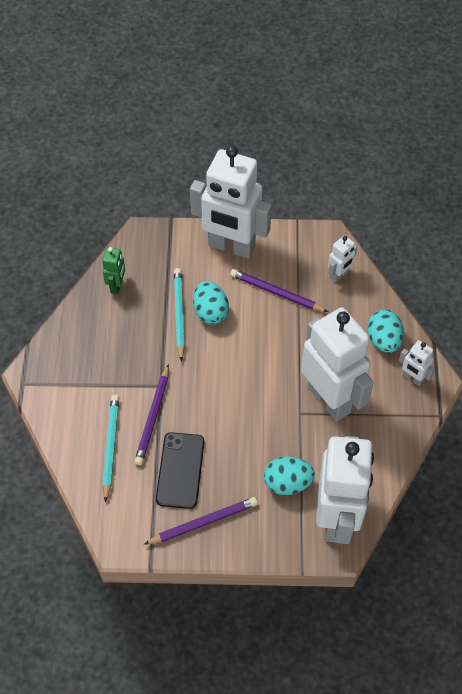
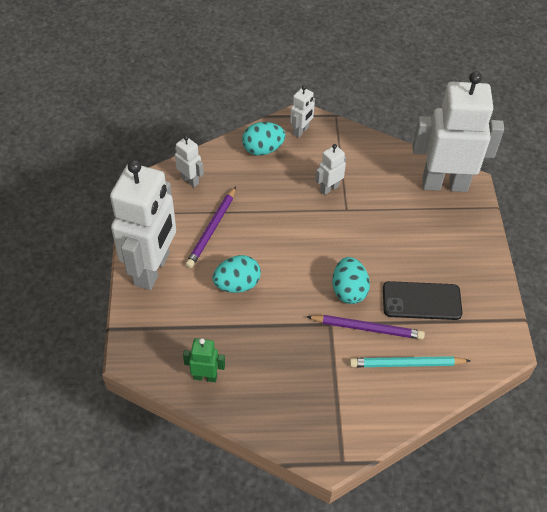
camera: 95 degrees left, 5 degrees down
(179, 314) = (241, 313): turquoise pencil -> none
(203, 522) = (470, 279): purple pencil -> none
(287, 483) = (418, 218): turquoise egg -> turquoise egg (348, 290)
(329, 399) = (329, 188): white robot -> white robot, size x0.43

